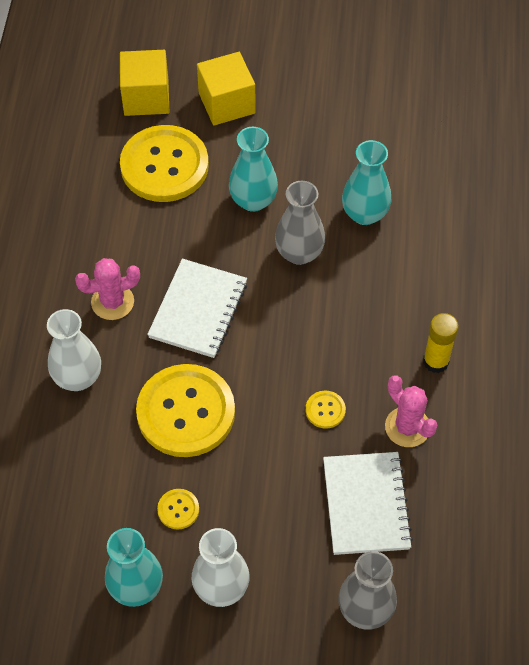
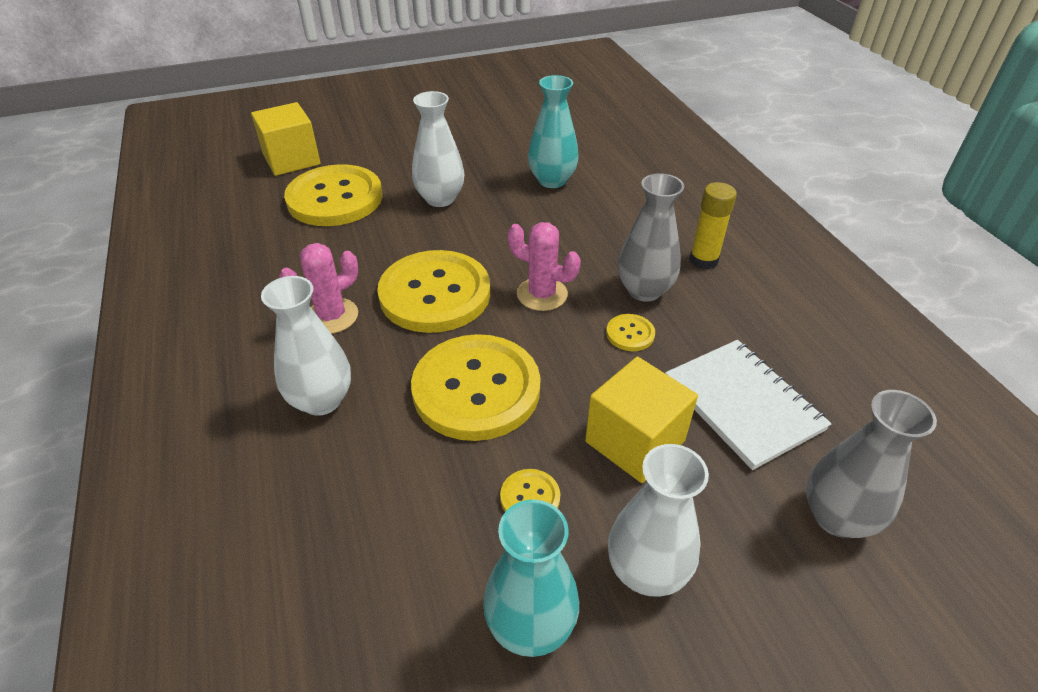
camera: 25 degrees left, 15 degrees down
(198, 310) = (435, 294): white notebook -> yellow button
(227, 103) = (374, 145): yellow cube -> yellow cube (635, 441)
(253, 200) = (440, 199): turquoise vase -> white vase
(299, 253) = (511, 222): grey vase -> grey vase (644, 290)
(407, 427) = (723, 319): pink cactus -> pink cactus (542, 294)

